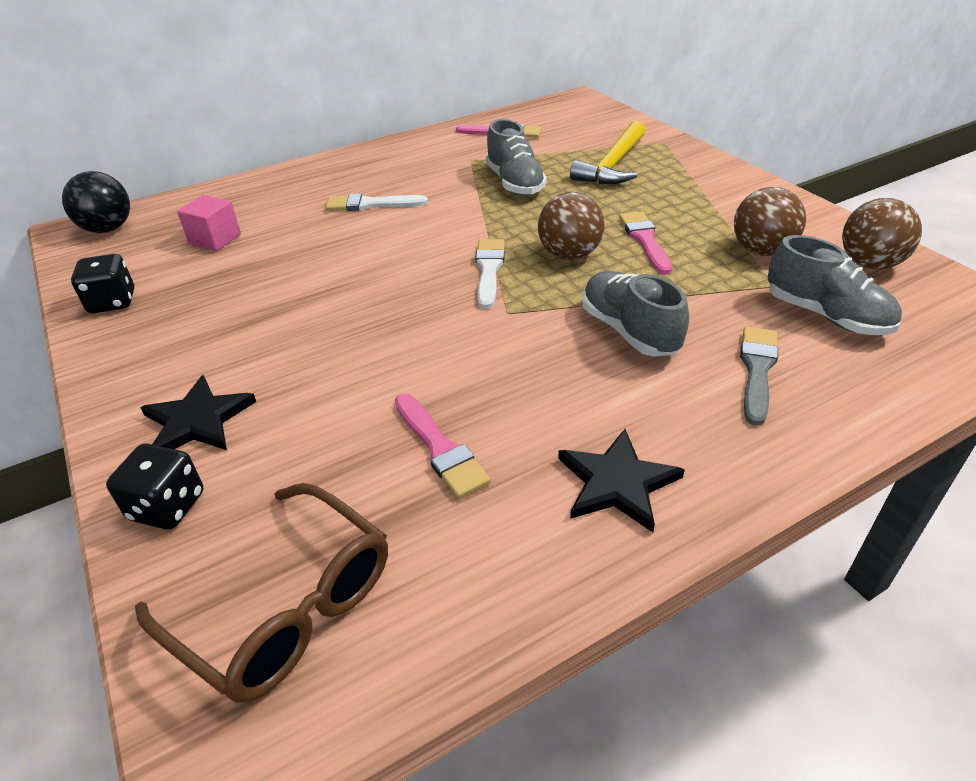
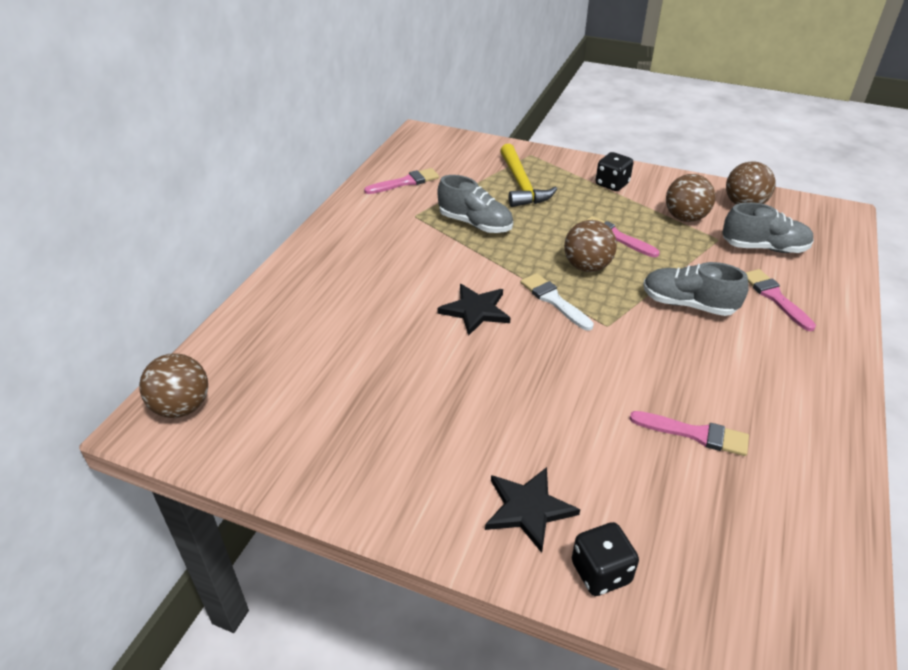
camera: 40 degrees left, 0 degrees up
(108, 229) = (182, 407): black ball -> brown ball
(112, 302) = (306, 465): black dice -> black dice (612, 184)
(215, 239) = (307, 370): pink cube -> none
(285, 606) = (751, 574): brown glasses -> none
(371, 204) = (393, 284): white brush -> none
(617, 483) = (798, 399): black star -> black star (475, 310)
(757, 370) = (775, 297): grey brush -> pink brush

